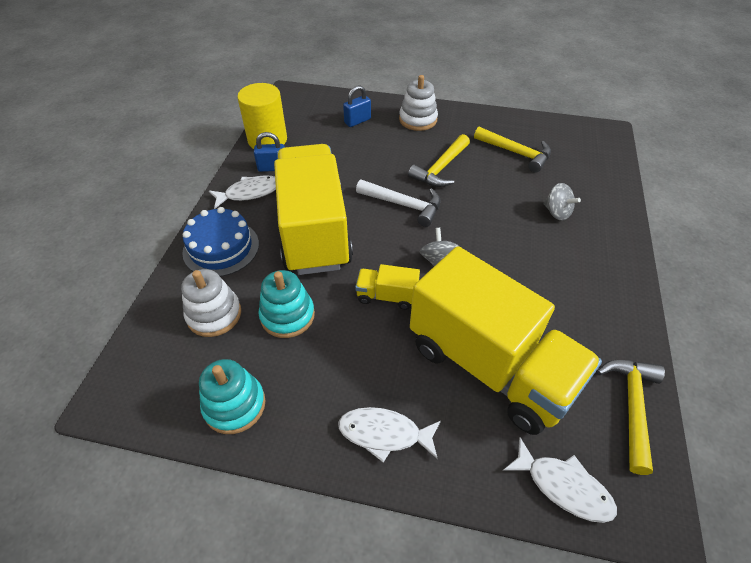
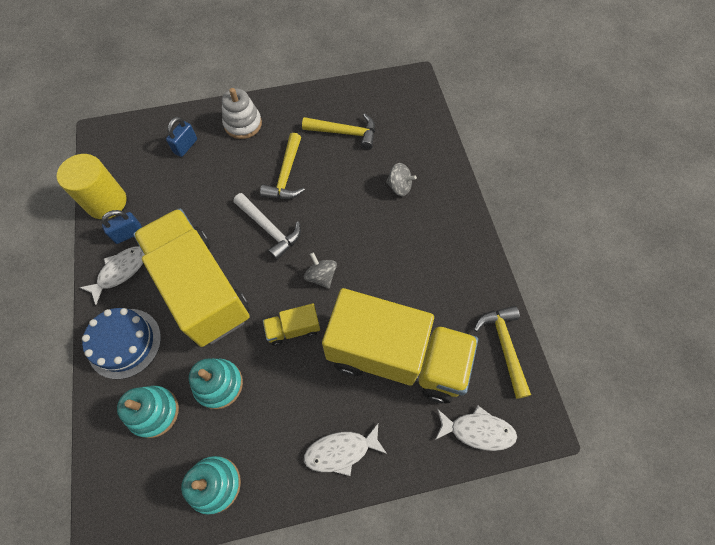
camera: 25 degrees left, 15 degrees up
(214, 314) = (154, 412): white stacking toy -> turquoise stacking toy
(403, 205) = (269, 229): white hammer -> white hammer turned 45 degrees clockwise

